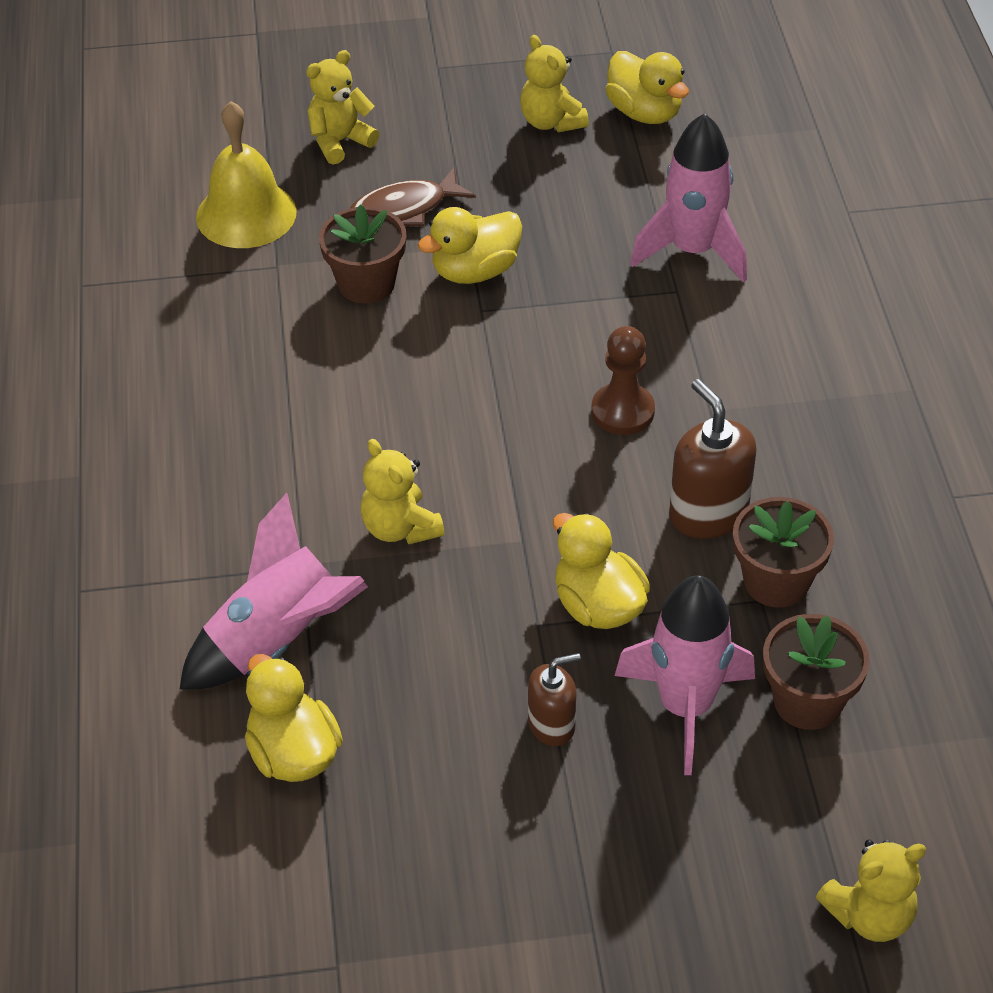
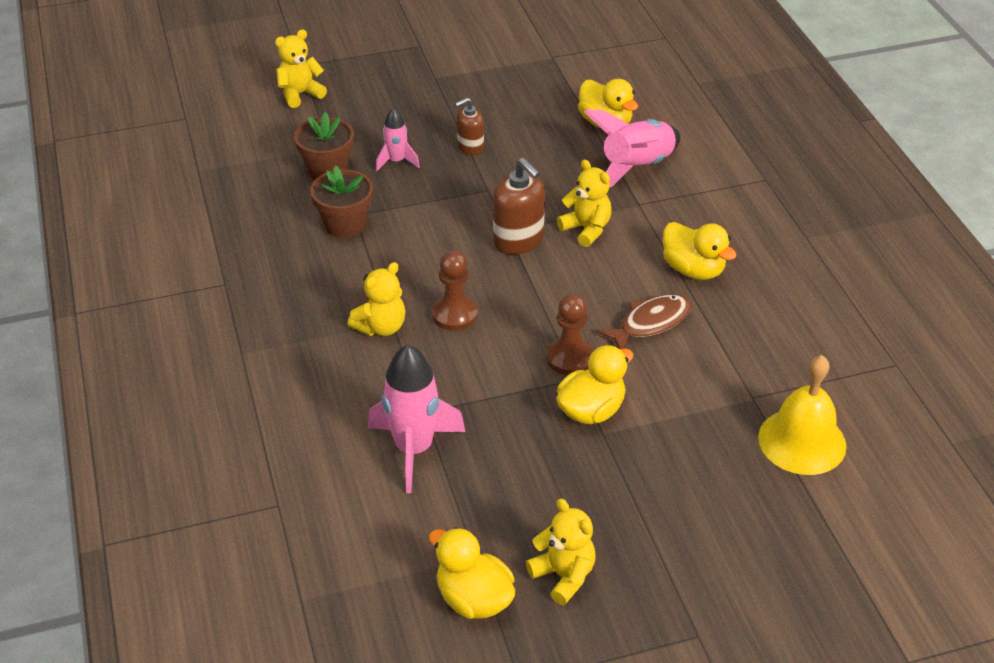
camera: 170 degrees right, 5 degrees down
(340, 142) = (756, 527): yellow teddy bear -> yellow teddy bear (381, 327)
(366, 284) = (674, 390): brown flower pot -> none
(403, 210) = (670, 461): brown fish -> brown fish (650, 323)
(482, 335) = (570, 358): none -> brown pawn
(598, 606) = (453, 202): yellow duck -> yellow duck (693, 270)
(685, 707) = (396, 161): pink rocket -> pink rocket, size x0.55
(708, 513) = (389, 257): brown soap dispenser -> brown soap dispenser (518, 240)

